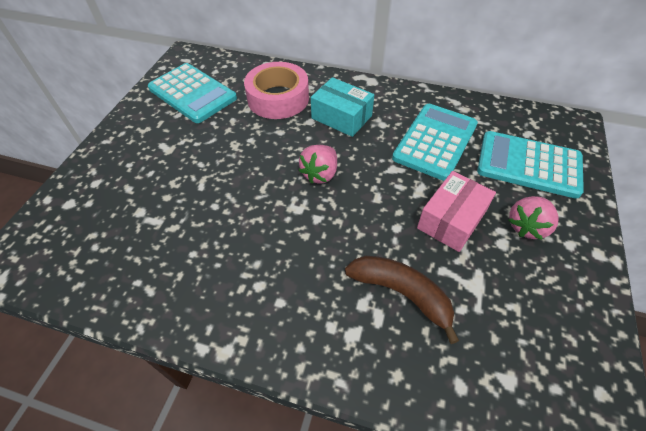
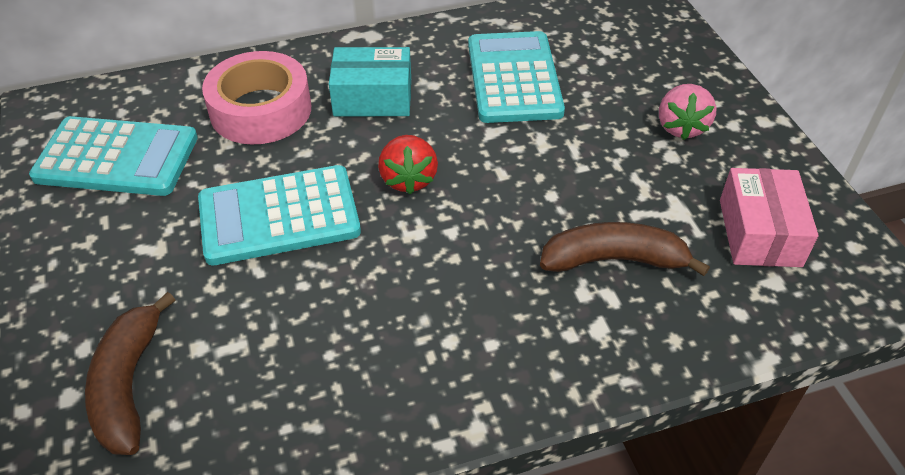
camera: 35 degrees left, 5 degrees down
(95, 213) = (128, 385): none -> brown banana
(320, 174) = (408, 179): pink strawberry -> red strawberry
(451, 220) = (602, 157): pink box -> pink box (759, 232)
(528, 165) = (634, 60): turquoise calculator -> turquoise calculator (279, 216)

